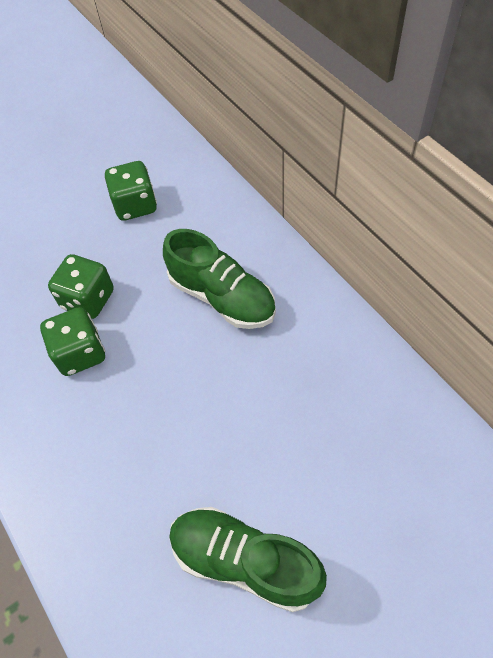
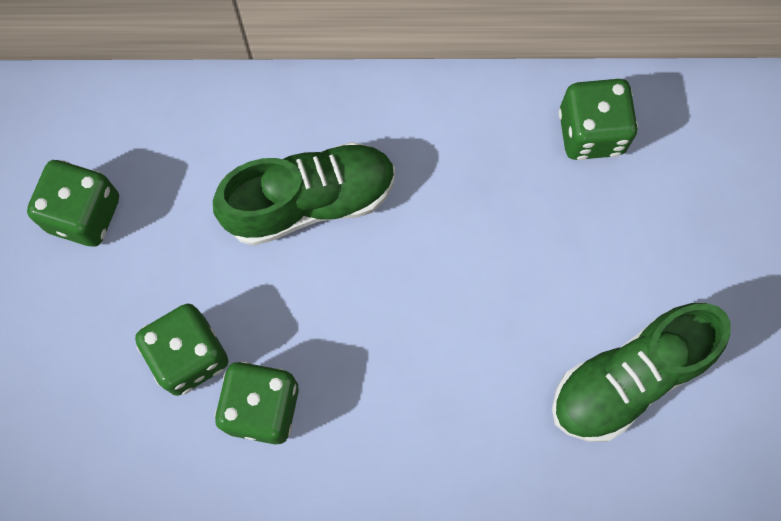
camera: 60 degrees left, 15 degrees up
(399, 420) = (591, 132): none -> green dice

